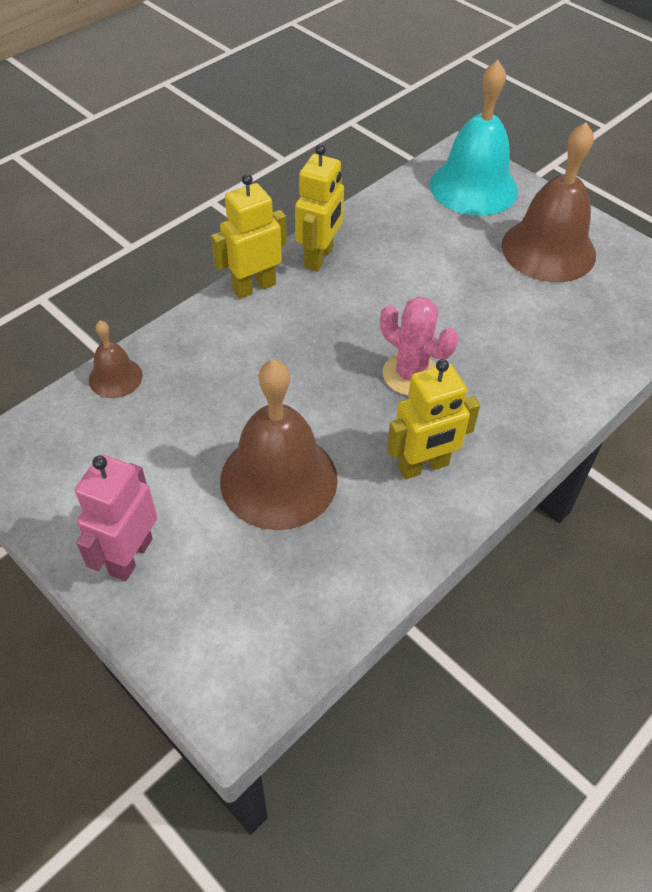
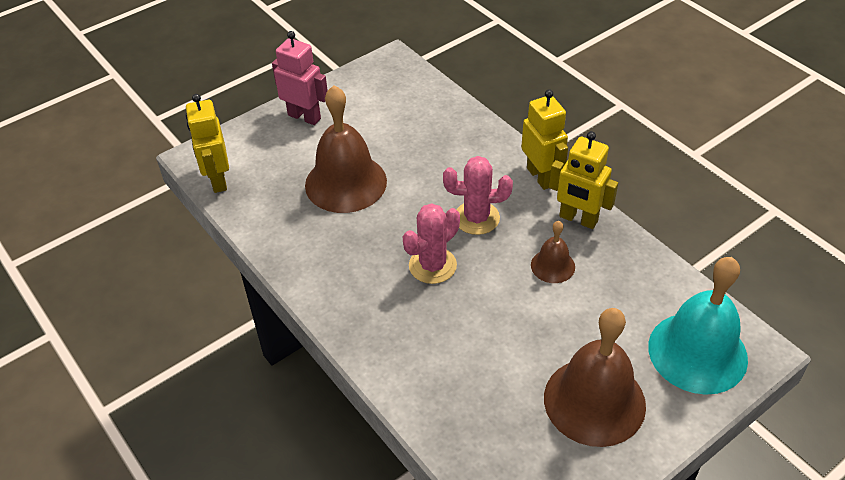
camera: 100 degrees right, 5 degrees down
(115, 377) = (450, 106): brown bell -> brown bell (552, 266)
(328, 340) = (476, 218): none -> pink cactus
(423, 466) = (340, 261): yellow robot -> yellow robot (218, 180)

